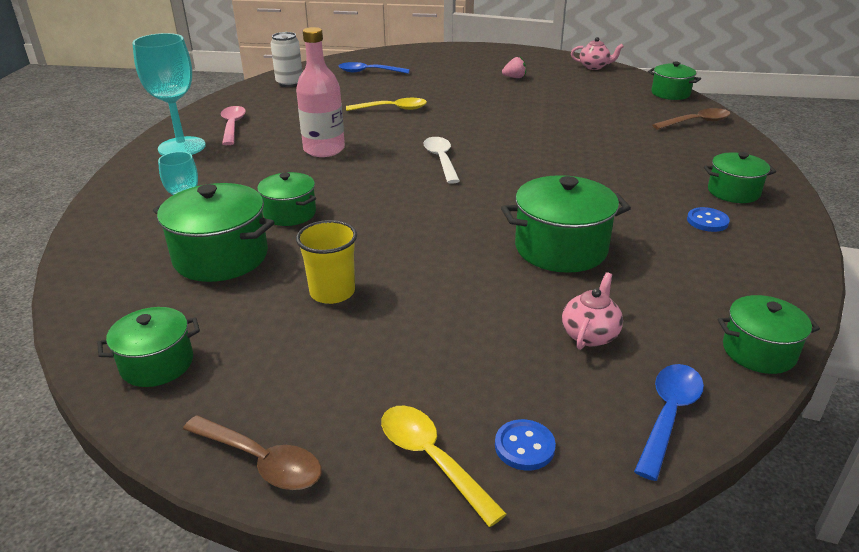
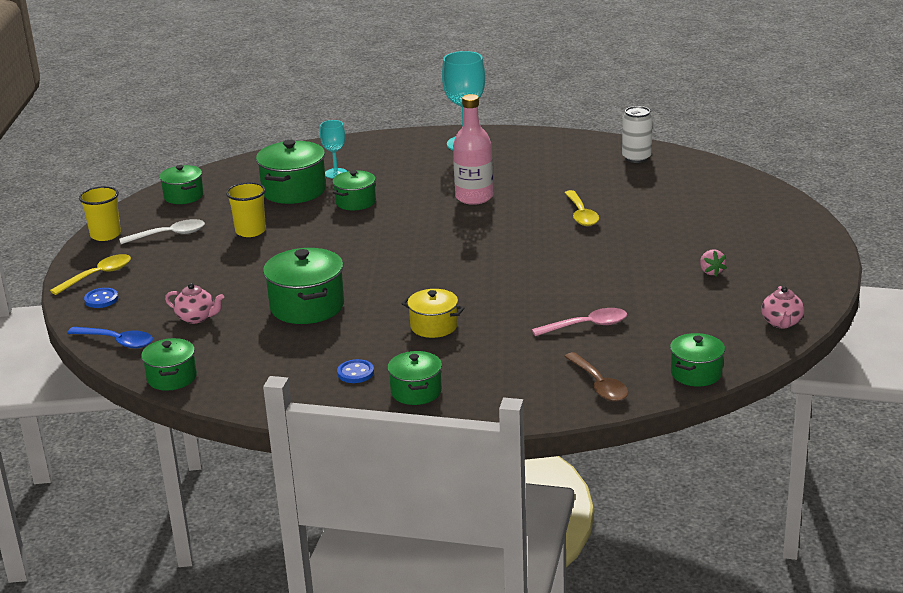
camera: 85 degrees right, 5 degrees down
(232, 126) = (516, 153): pink spoon -> pink spoon (587, 326)
(261, 461) = (105, 235): brown spoon -> yellow cup
(368, 72) = (690, 190): blue spoon -> none
(441, 160) = (462, 248): white spoon -> white spoon (169, 235)
(605, 179) = (434, 326): none -> yellow pot

